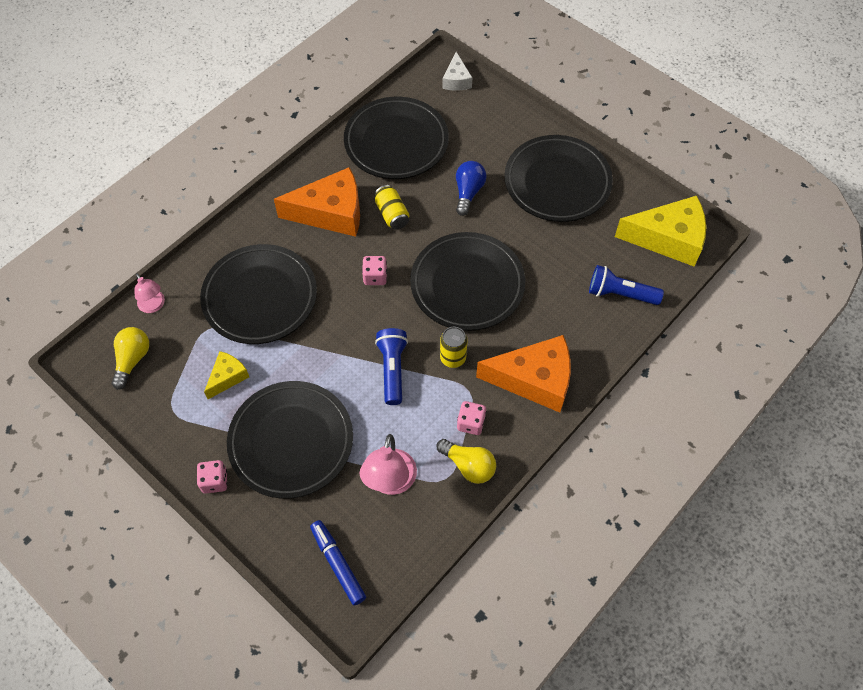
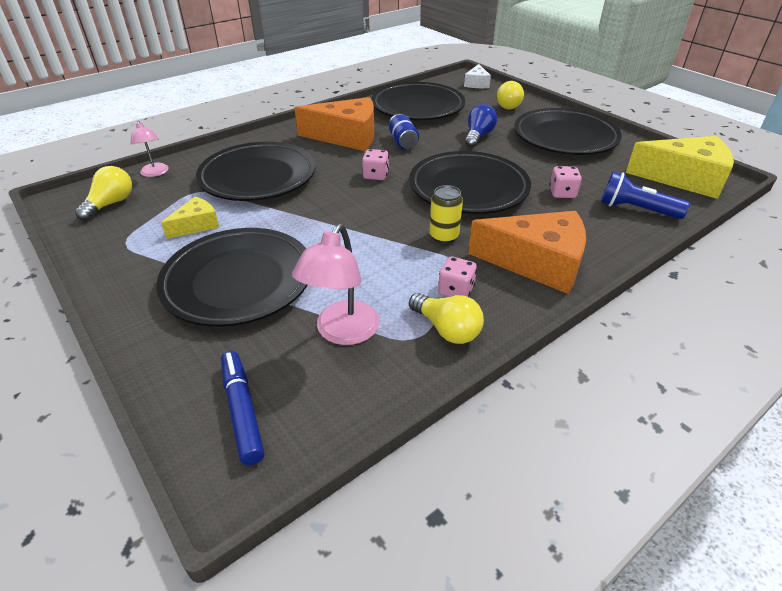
camera: 10 degrees right, 20 degrees down
(215, 481) = (133, 305): pink dice -> pink dice (562, 193)
(392, 214) = (403, 142): yellow can -> blue can
(392, 369) = (374, 238): blue flashlight -> none
(497, 124) = (509, 105): none -> yellow light bulb

